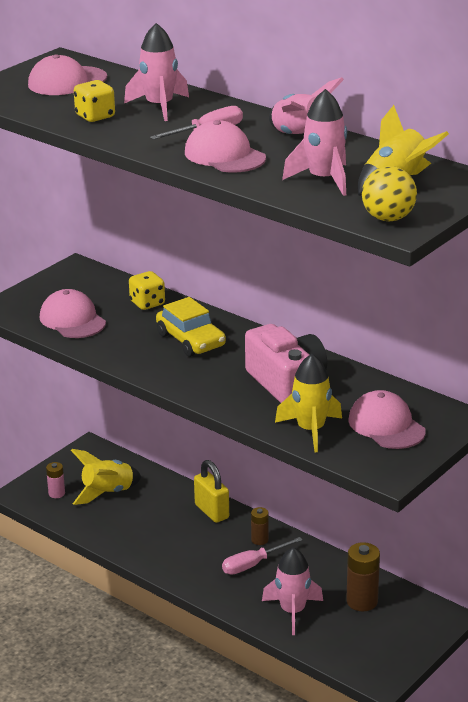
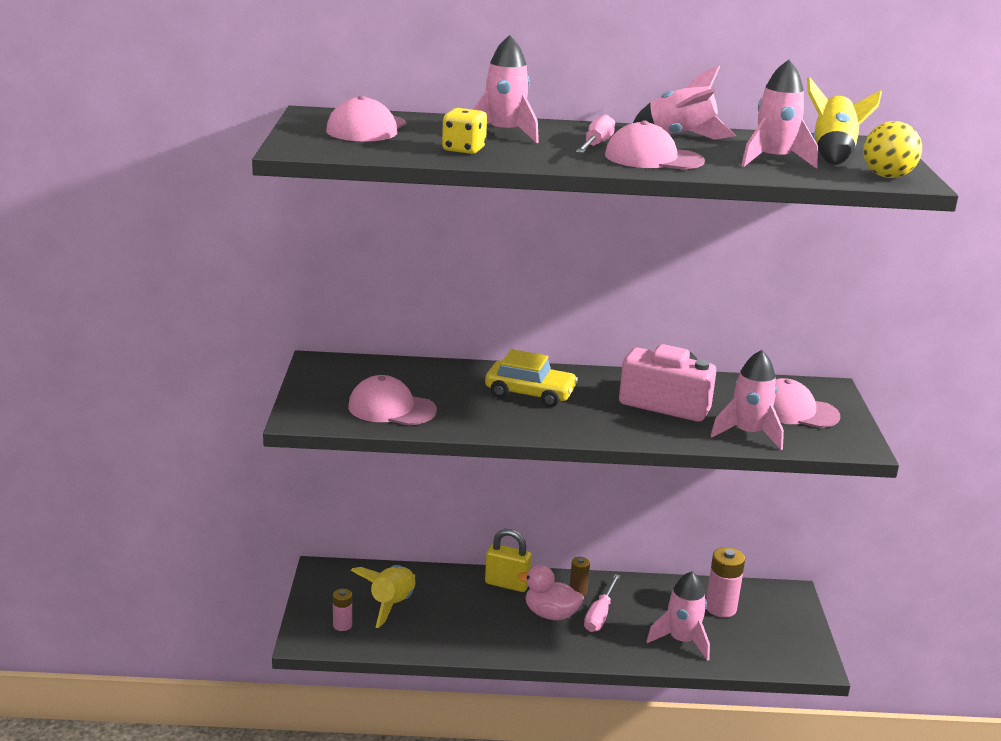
camera: 40 degrees left, 5 degrees down
(147, 303) = (439, 374): yellow dice -> none
(215, 548) = (550, 614): none -> pink duck
(311, 430) = (748, 434): yellow rocket -> pink rocket
(362, 601) = (721, 608): brown battery -> pink battery

